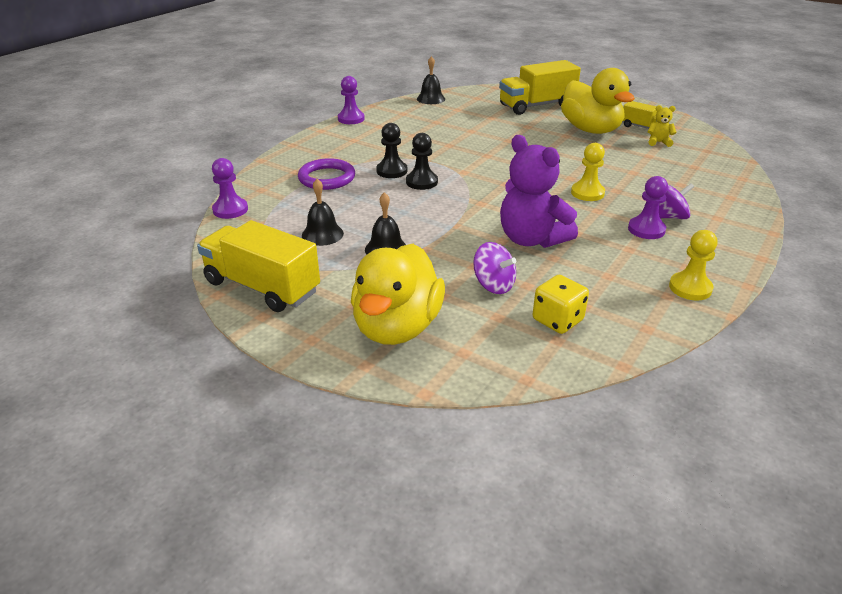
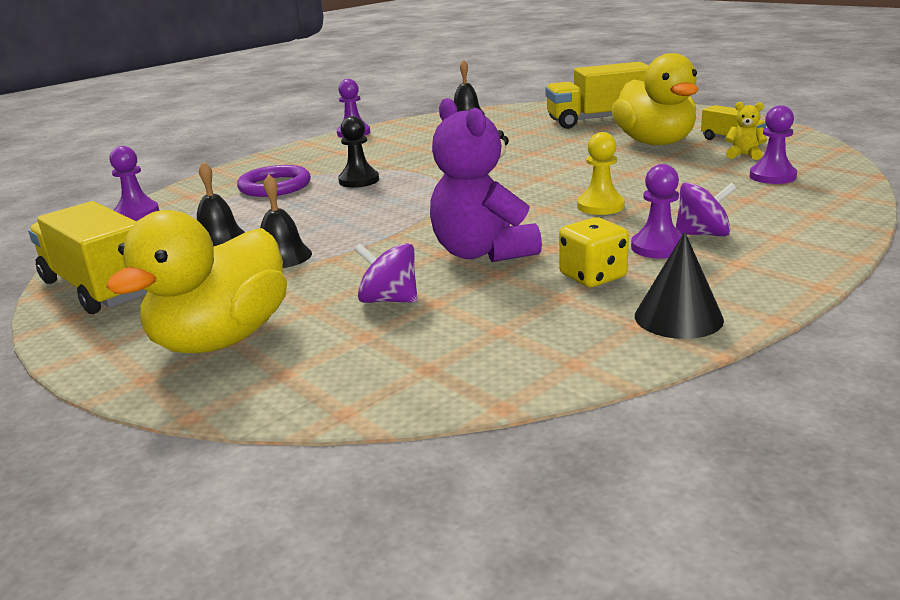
camera: 15 degrees right, 10 degrees down
(421, 182) = (386, 191): black pawn -> none
(493, 285) = (389, 300): purple spinning top -> purple spinning top turned 150 degrees clockwise
(557, 320) = (446, 344): yellow dice -> yellow dice (593, 276)
(687, 162) = (772, 176): none -> purple pawn
(690, 288) = (678, 317): yellow pawn -> black cone

